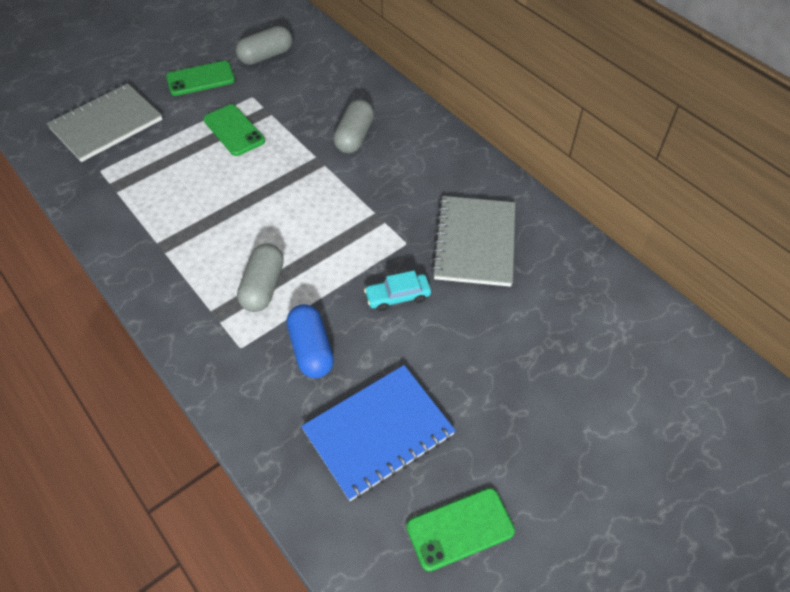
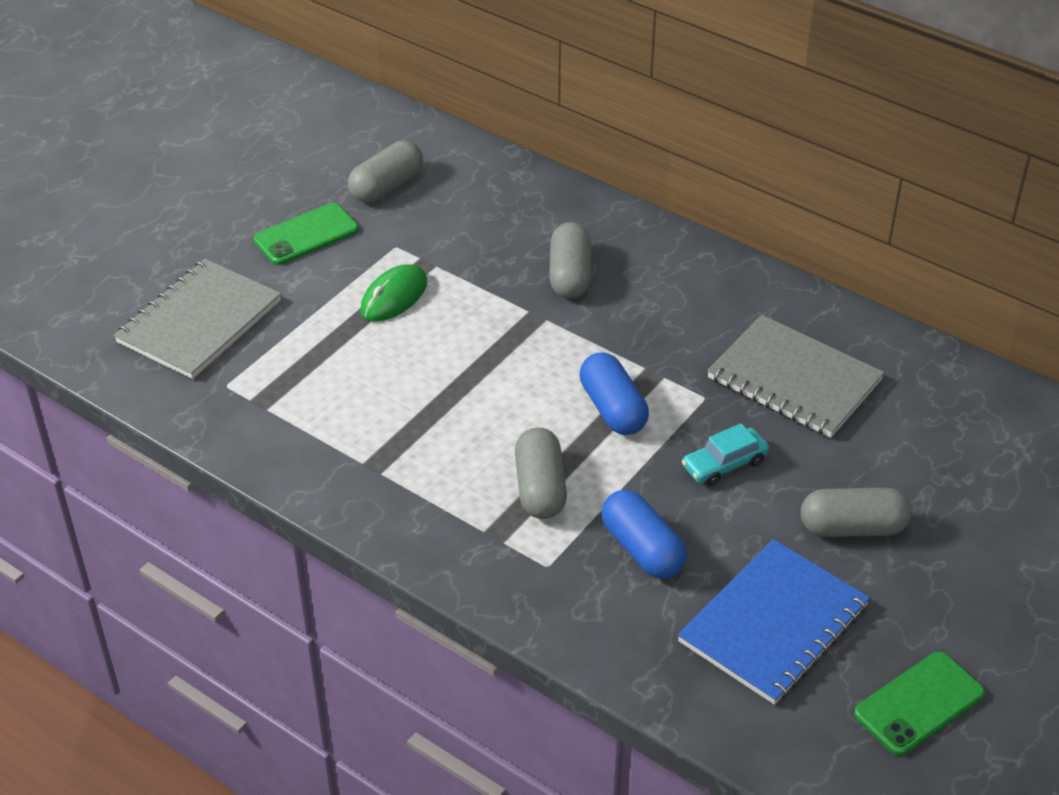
camera: 15 degrees left, 10 degrees down
(234, 130) = (394, 297): green phone -> green mouse
(339, 238) = (613, 409): none -> blue capsule
(469, 367) = (852, 527): none -> grey capsule
(474, 242) = (794, 379): grey notebook -> grey notebook turned 45 degrees counterclockwise

